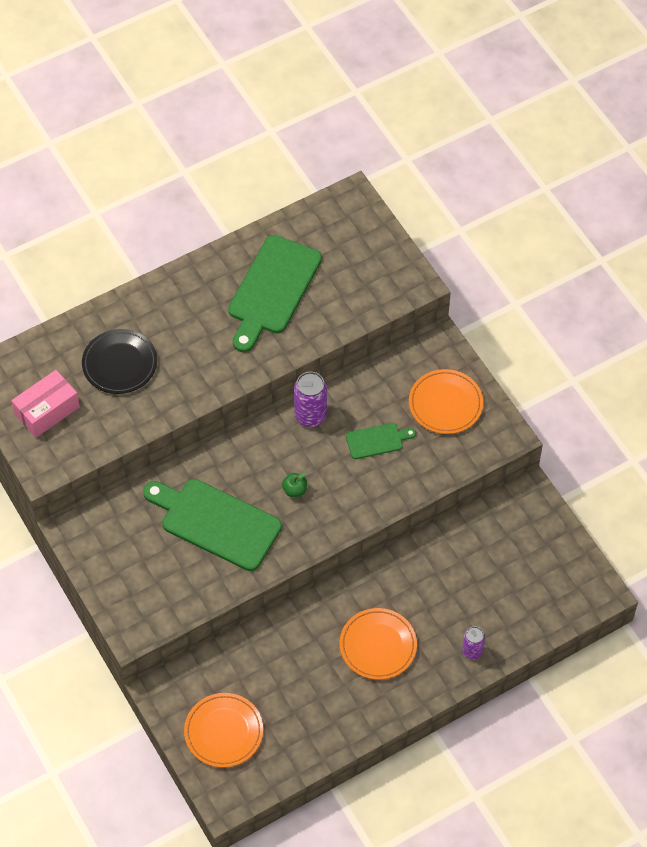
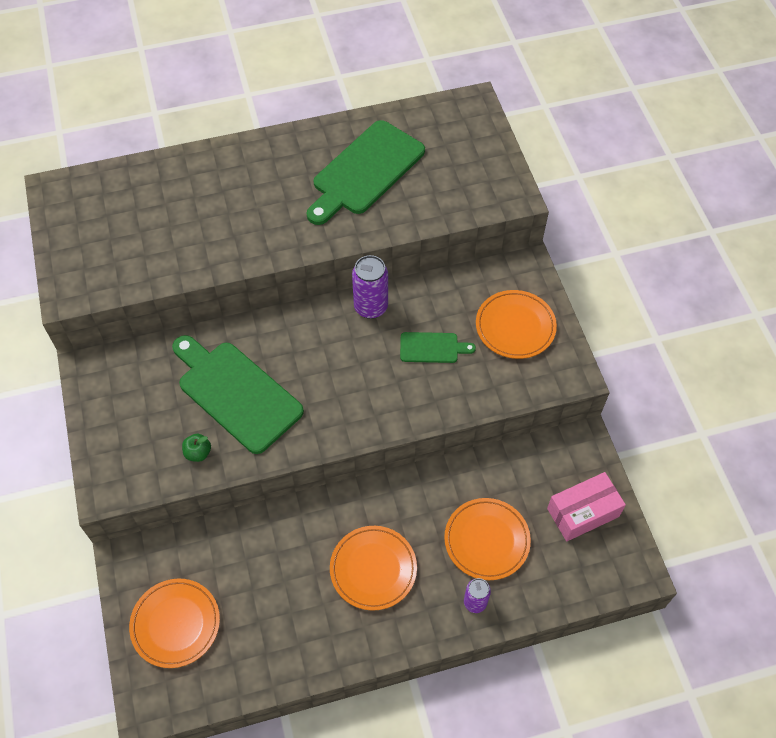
camera: 15 degrees right, 0 degrees up
(47, 411) = (96, 238): pink box -> pink box (583, 512)
(120, 364) = (187, 209): black plate -> none
(294, 490) = (329, 379): green apple -> green apple (198, 453)
(468, 598) = (486, 540): none -> orange plate

